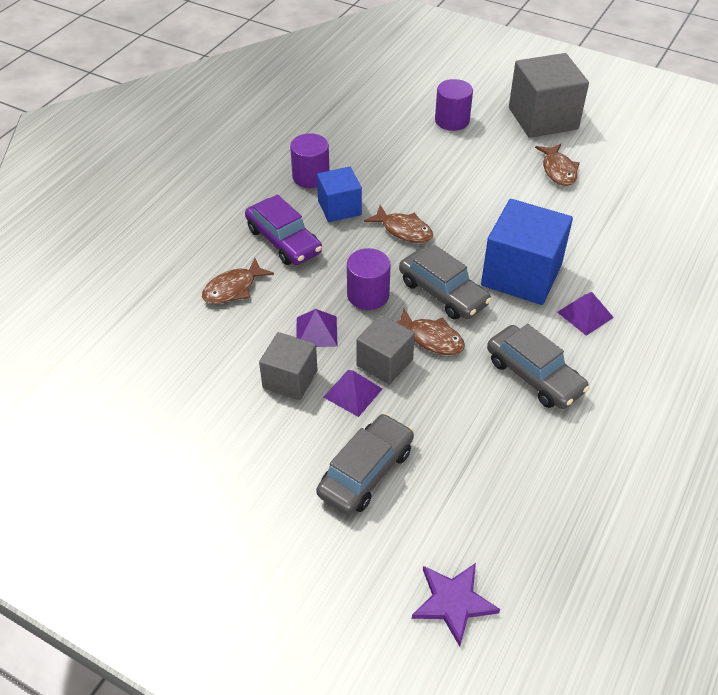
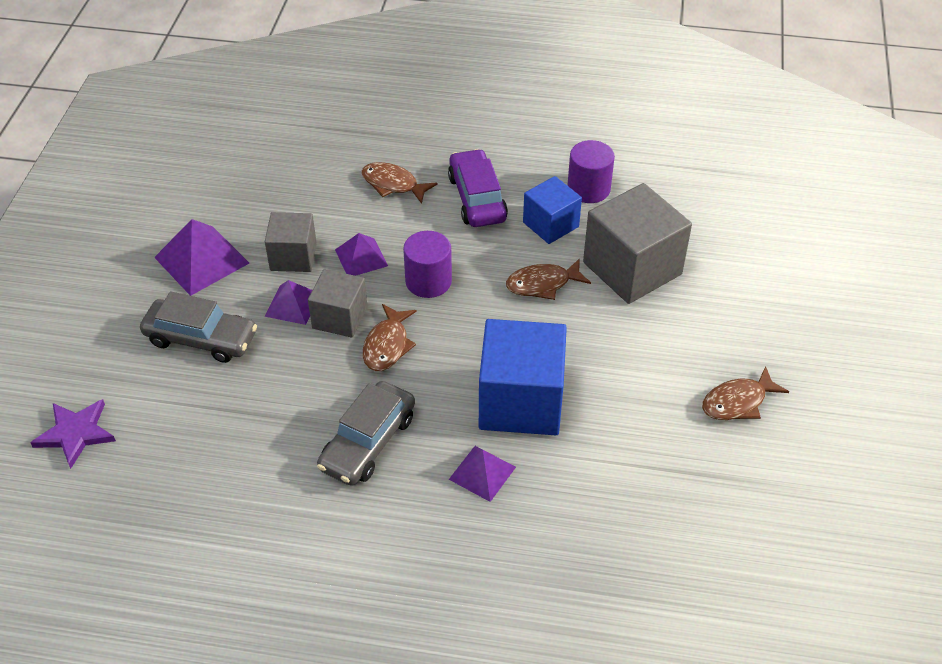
camera: 70 degrees right, 0 degrees up
(256, 452) = (201, 260): none -> purple pyramid
(283, 241) = (477, 198): purple car -> purple car turned 135 degrees clockwise
(403, 230) = (542, 284): brown fish -> brown fish turned 60 degrees clockwise
(443, 293) = (459, 339): grey car -> none
(452, 120) = (771, 279): purple cylinder -> none
(543, 118) = (840, 366): grey cube -> grey cube (632, 268)

